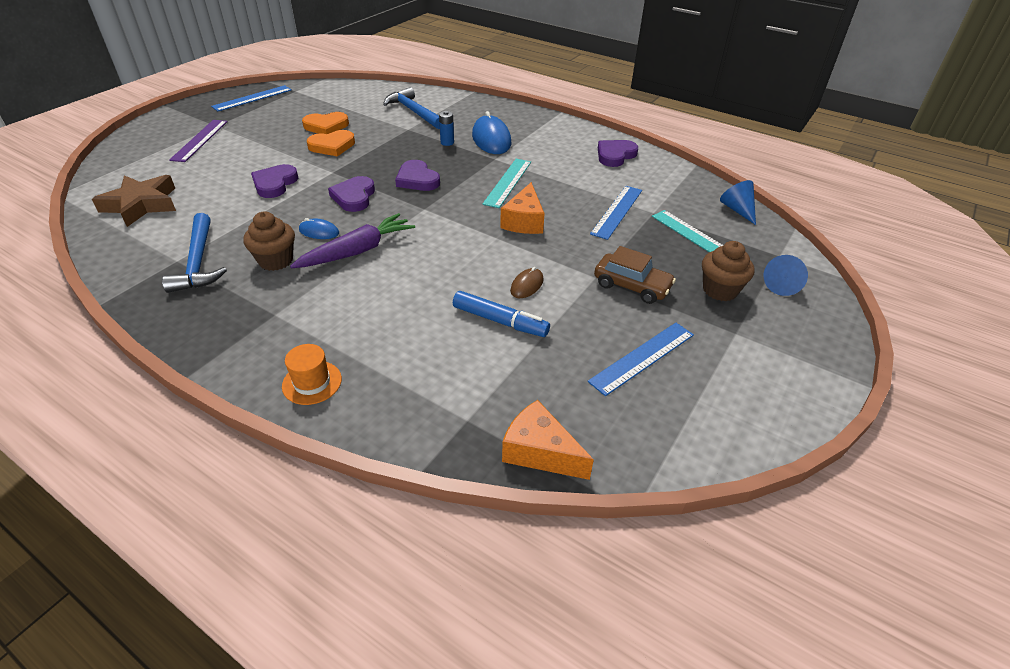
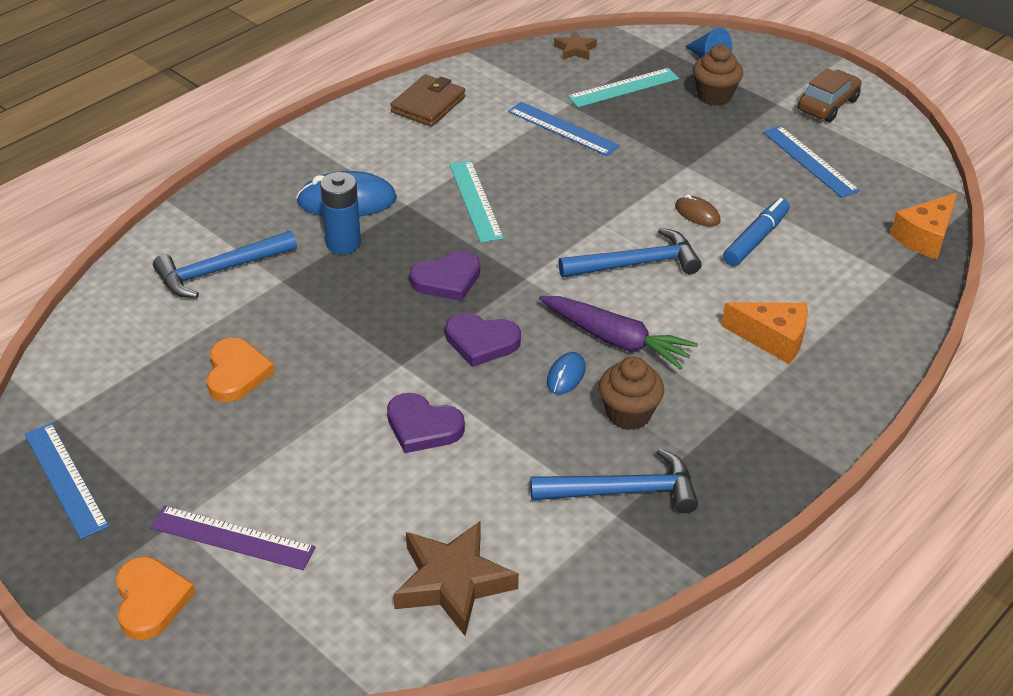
camera: 80 degrees left, 0 degrees up
(312, 382) = (848, 375): orange hat -> none
(332, 146) = (314, 365): orange heart -> orange heart (150, 600)
(357, 251) = (616, 340): purple carrot -> purple carrot turned 150 degrees clockwise
(447, 142) = (343, 243): blue battery -> blue battery, size x1.66
(450, 256) = (636, 264): none -> blue hammer
(507, 182) = (475, 201): turquoise ruler -> turquoise ruler turned 45 degrees clockwise
(524, 221) = (571, 199): orange cheese -> orange cheese (772, 339)
(615, 155) = (428, 104): purple heart -> brown wallet
(632, 286) = (704, 146): brown car -> brown car (827, 105)
(737, 210) = (575, 50): blue cone -> brown star

